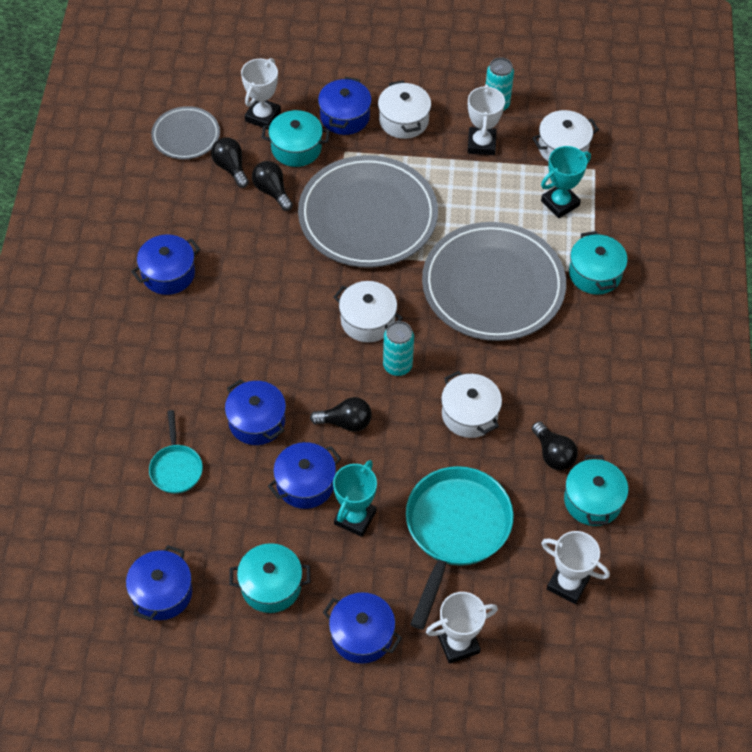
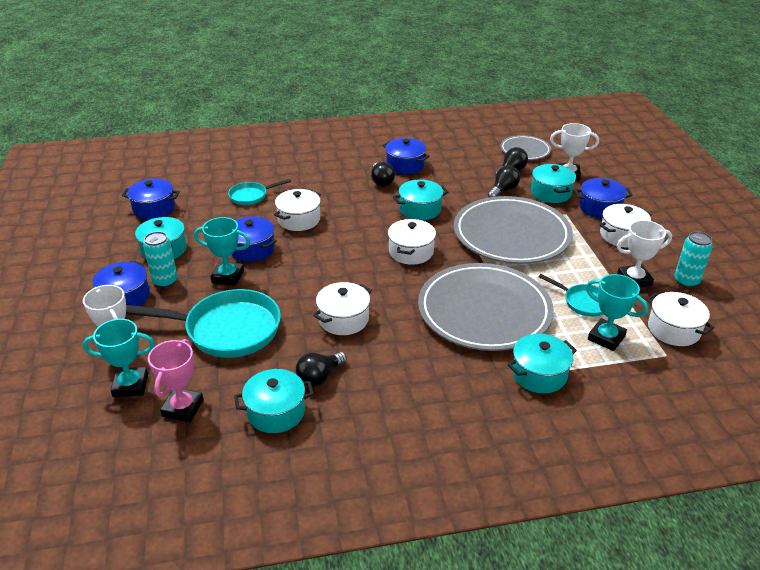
camera: 75 degrees right, 20 degrees down
(257, 421) = (299, 220): blue pot -> white pot
(282, 287) = (420, 209): none -> turquoise pot
(345, 422) = (312, 258): black light bulb -> black light bulb (381, 181)
(397, 366) = (375, 273): turquoise can -> turquoise can (165, 281)
(504, 199) = (583, 302): none -> turquoise pan
(521, 632) = (130, 385): none -> turquoise trophy
(568, 584) = (183, 408): white trophy -> pink trophy

